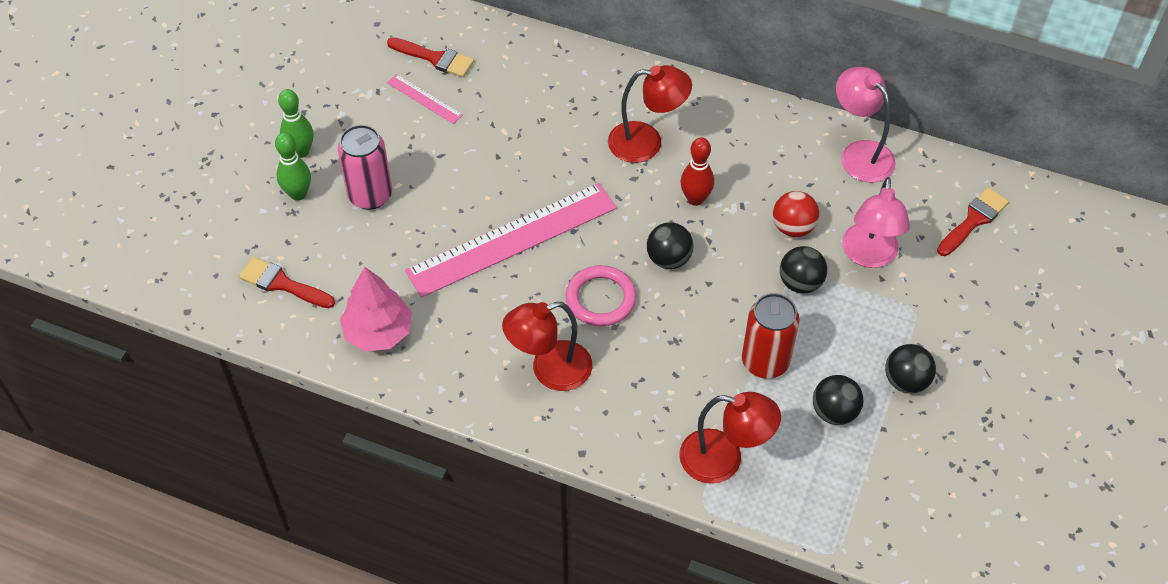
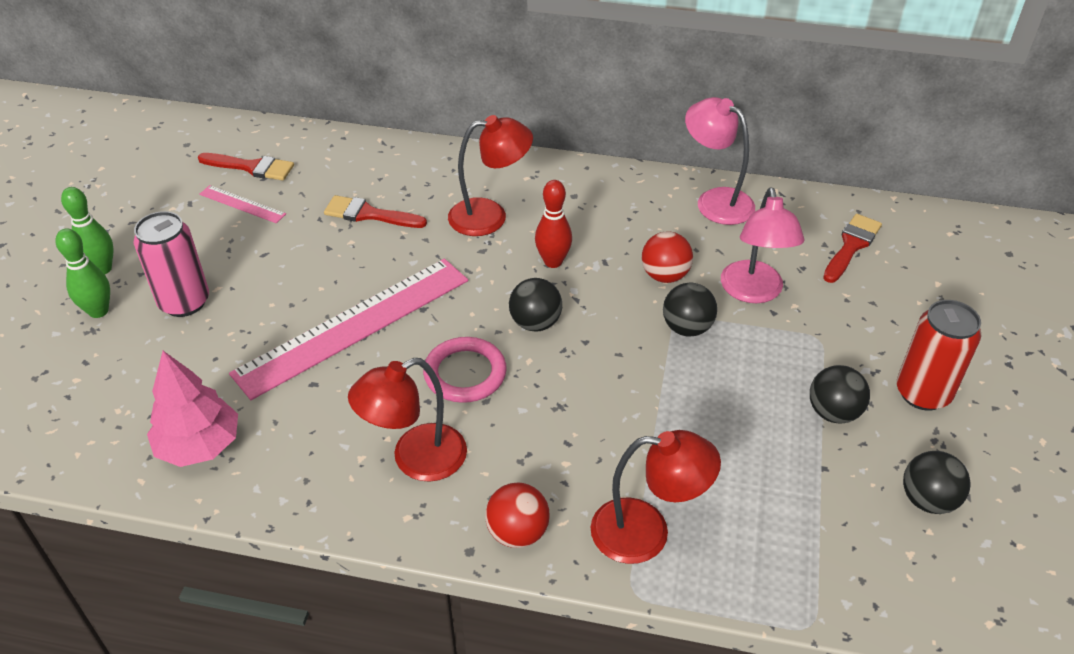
camera: 10 degrees left, 10 degrees down
(282, 284) = (78, 408): red brush -> red brush (369, 214)
(621, 444) = (517, 532): none -> red ball
(765, 362) = (668, 414): red can -> red can (922, 393)
(834, 412) = (762, 458): black ball -> black ball (927, 500)

